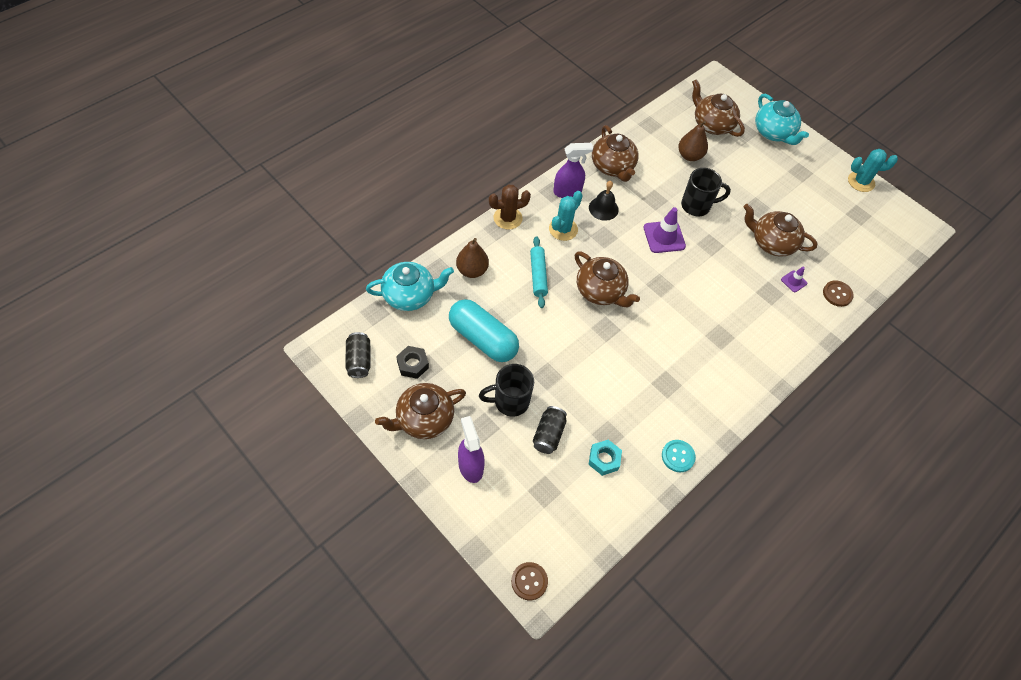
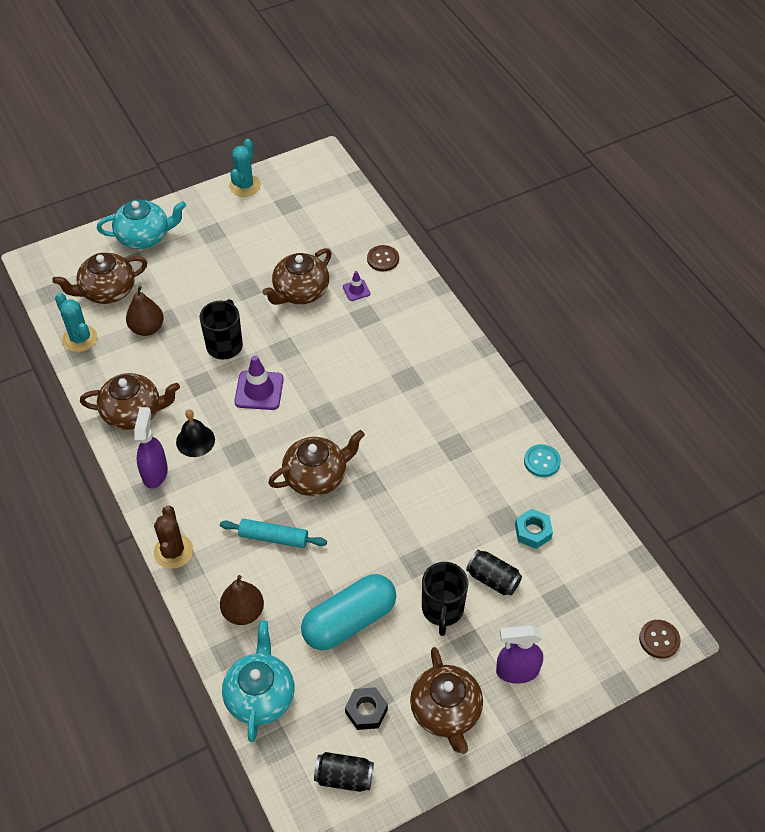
camera: 70 degrees left, 5 degrees down
(563, 229) = (212, 492): turquoise cactus -> turquoise cactus (80, 339)

